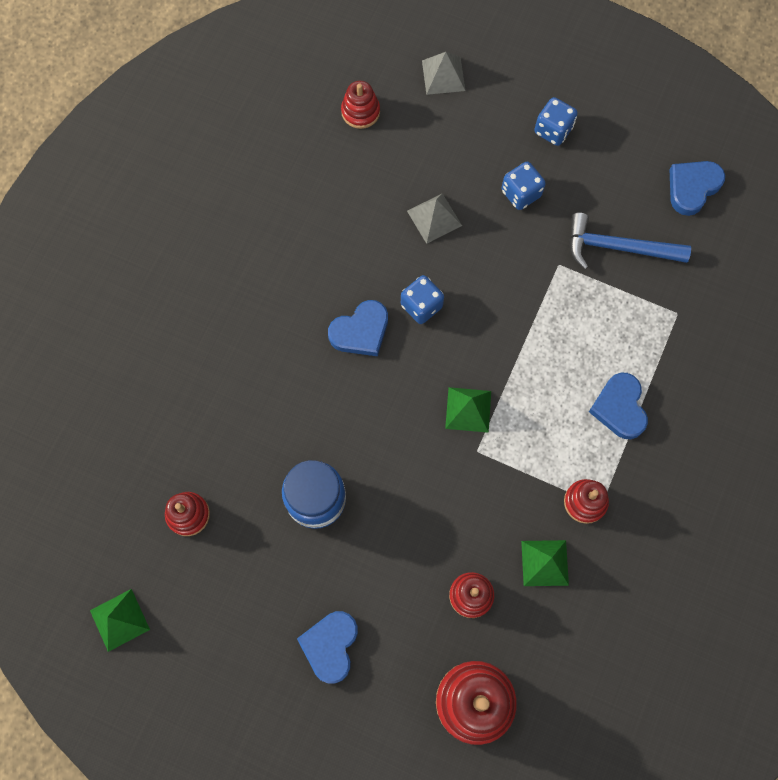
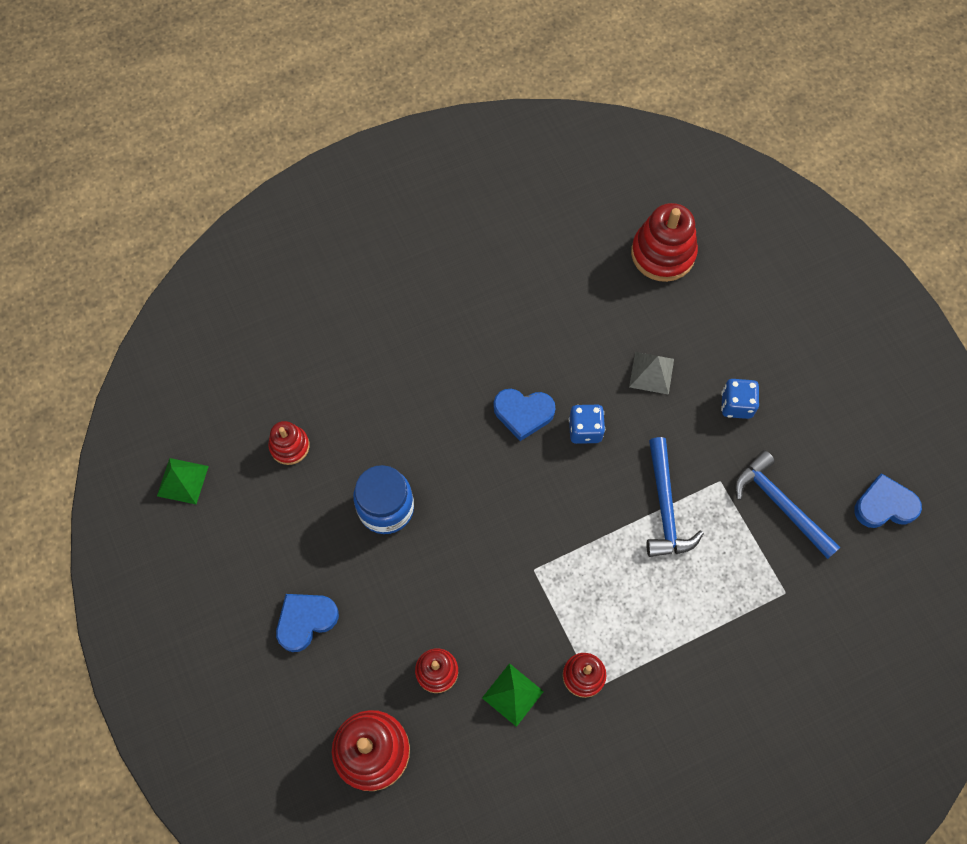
camera: 40 degrees right, 5 degrees down
(360, 112) = (663, 253): red stacking toy -> red stacking toy, size x1.74
(443, 75) = (751, 272): grey pyramid -> none
(468, 409) = (554, 533): green pyramid -> none
(535, 319) = (665, 507): none -> blue hammer
(553, 130) = (805, 376): blue dice -> none
(619, 408) = (673, 627): blue heart -> none

